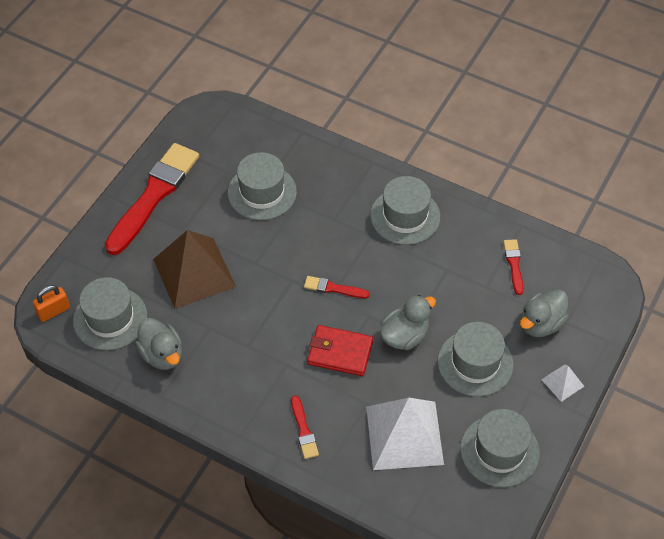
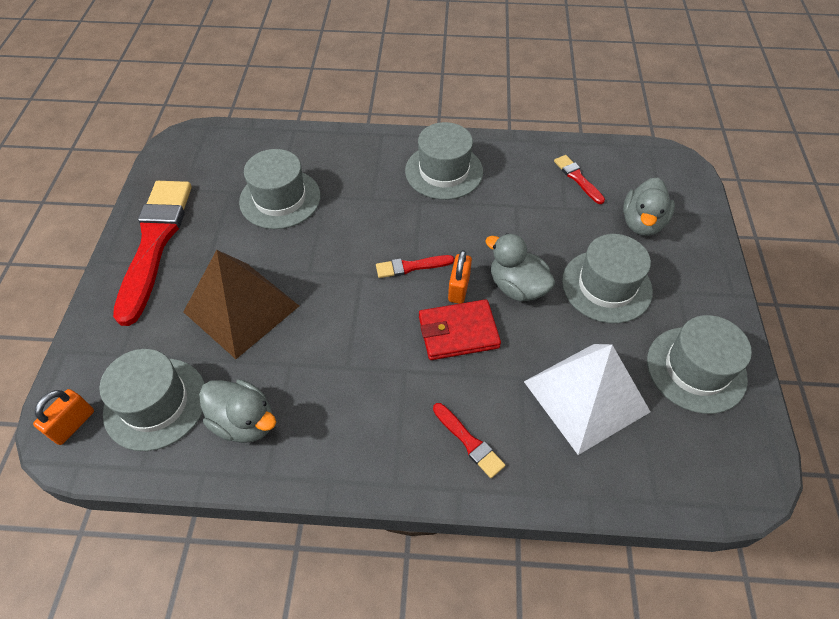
camera: 25 degrees left, 0 degrees up
(360, 319) = (459, 288): none -> orange padlock
(404, 336) = (517, 287): grey duck -> grey duck turned 75 degrees counterclockwise
(562, 383) = (703, 271): white pyramid -> none

